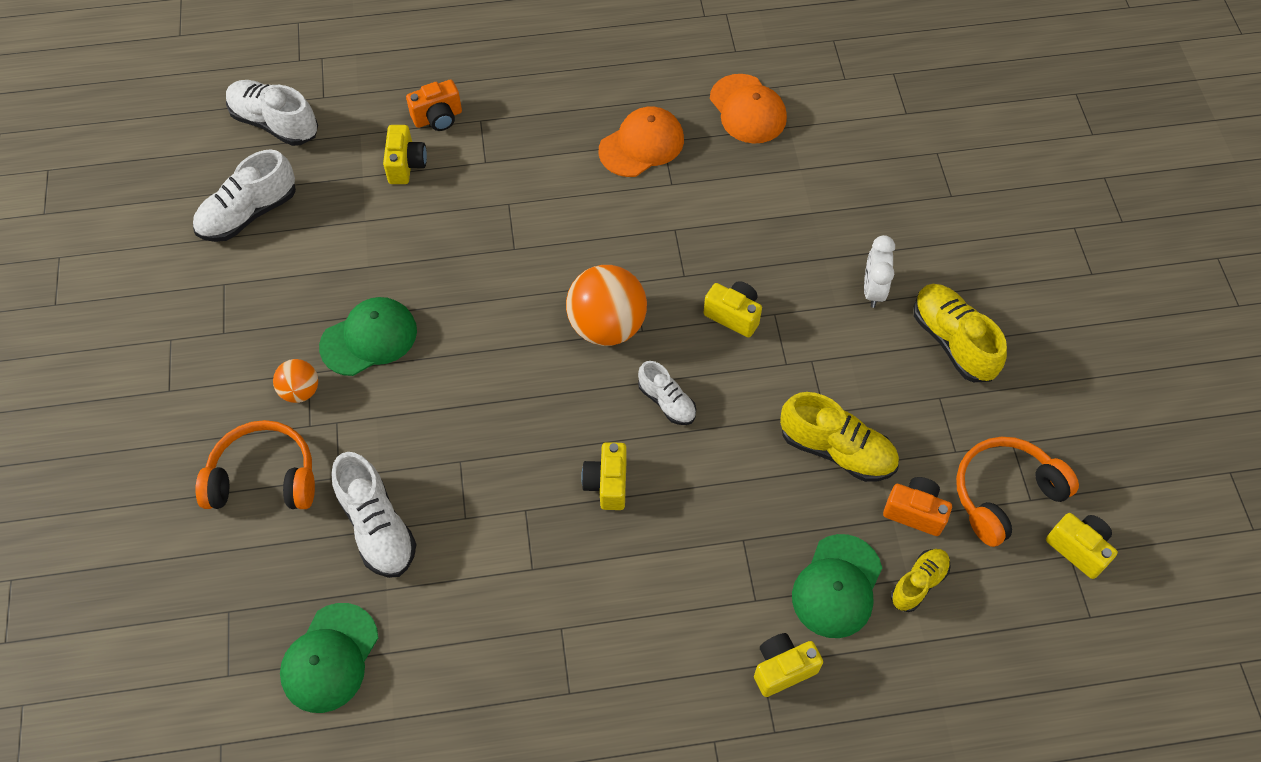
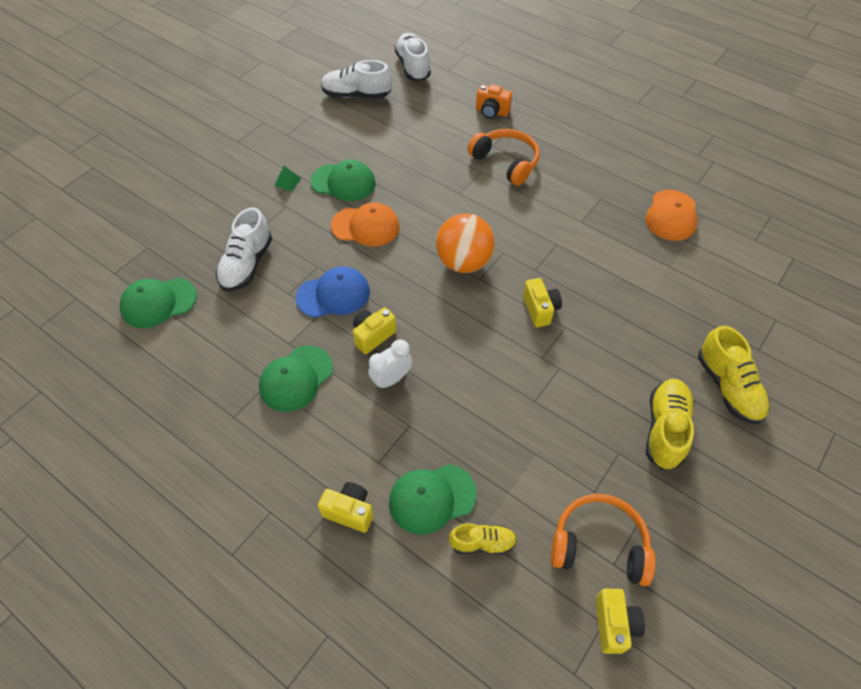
camera: 45 degrees right, 5 degrees down
(264, 477) = (228, 205): orange headphones -> orange headphones (506, 162)
(300, 391) = (287, 182): orange ball -> green pyramid
(406, 165) = (451, 122): yellow camera -> none
(515, 476) = (333, 295): none -> blue cap
(584, 596) = (296, 378): none -> green cap
(641, 145) = (586, 192): orange cap -> orange cap (365, 226)
(667, 402) = (451, 322): white shoe -> none
(836, 450) = (518, 426): yellow shoe -> yellow shoe (728, 387)
(873, 290) = (643, 361): white clock -> white clock (391, 379)
(915, 512) = (527, 502): orange camera -> none

